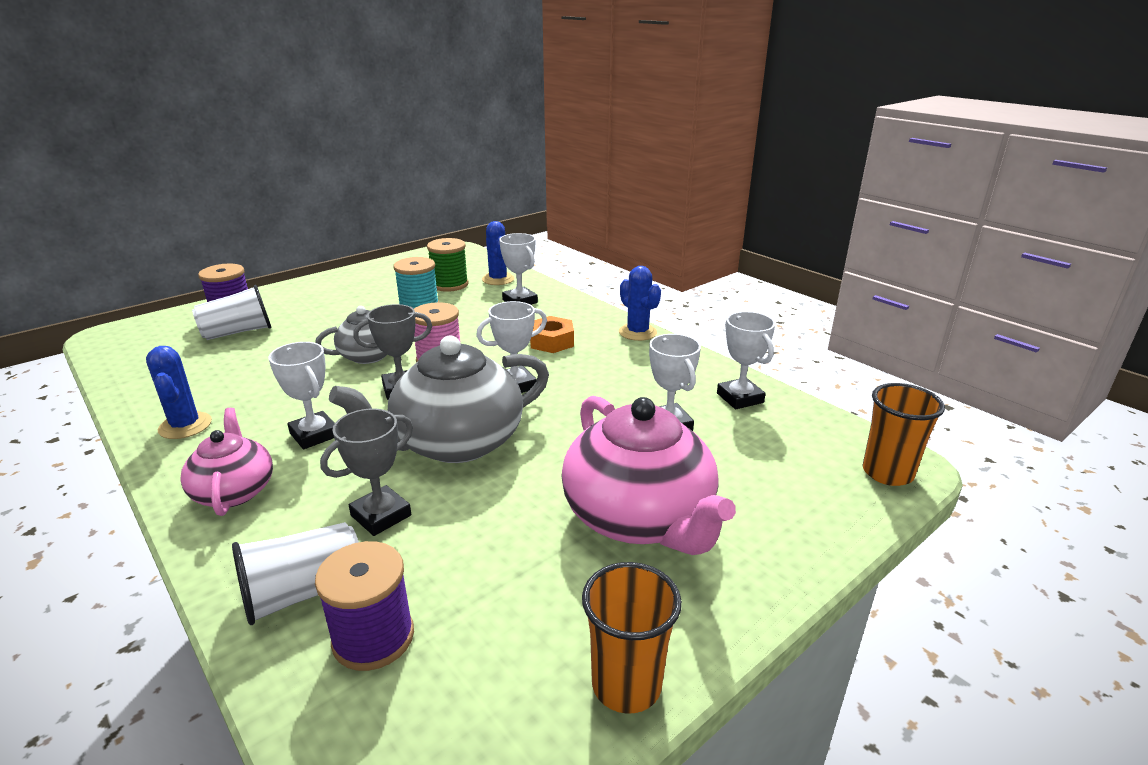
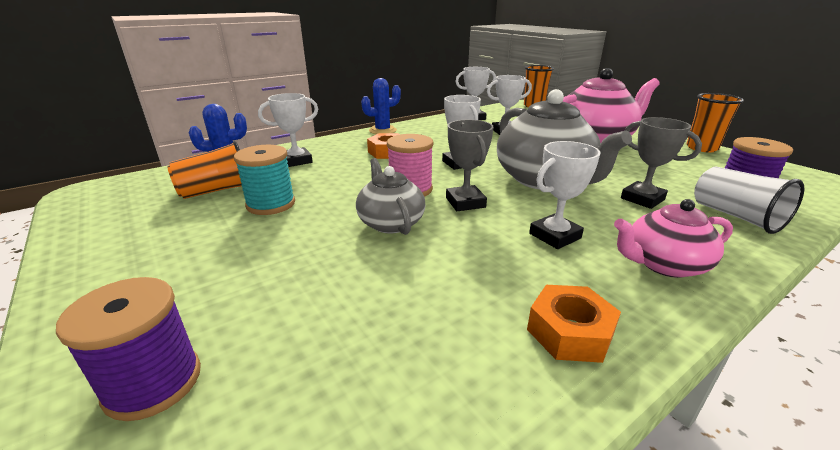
camera: 85 degrees left, 0 degrees up
(185, 426) = (569, 332): blue cactus -> orange nut
(238, 332) = (259, 351): white cup -> none
(450, 284) = (217, 191): green spool -> orange cup

